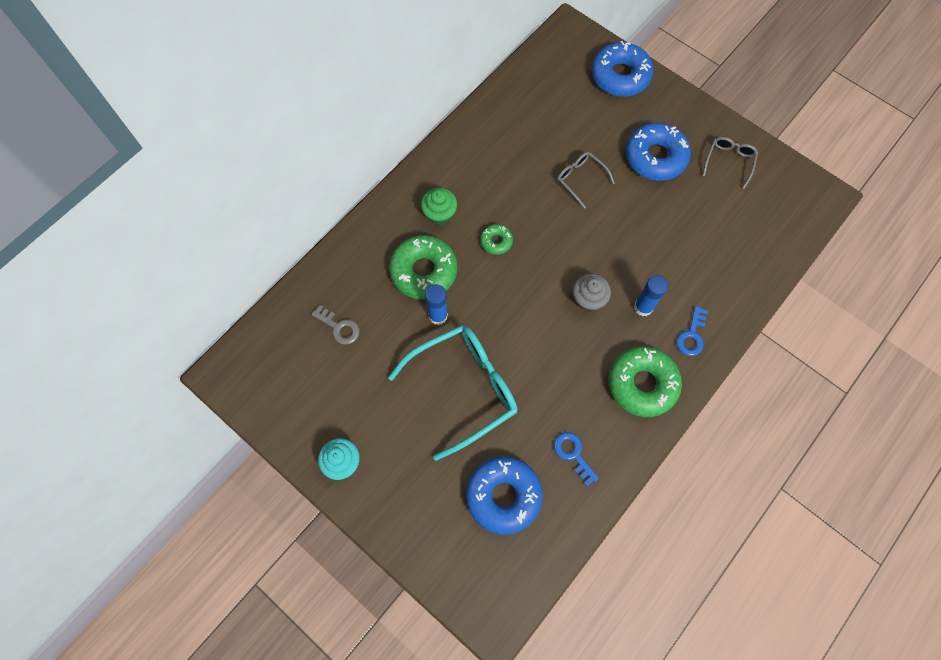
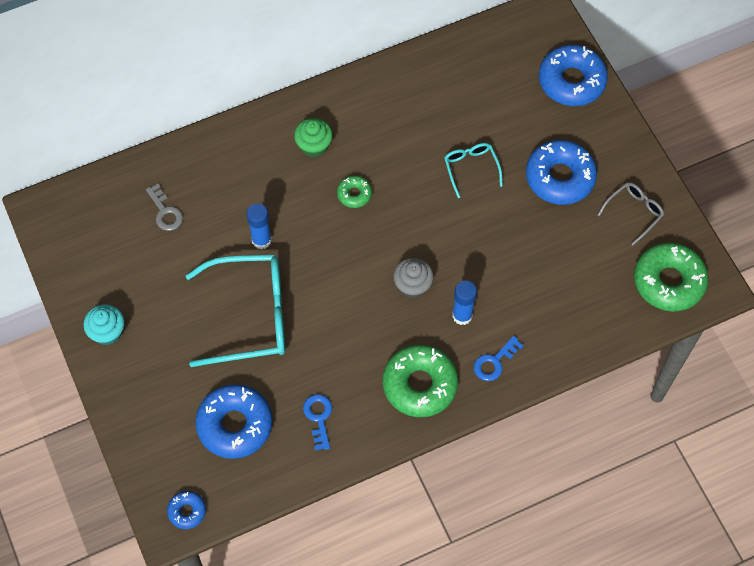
camera: 25 degrees right, 5 degrees down
(424, 271) = (270, 193): green donut -> green donut (668, 281)
(503, 600) = (187, 511): none -> blue donut
(580, 179) = (471, 168): grey glasses -> turquoise glasses

